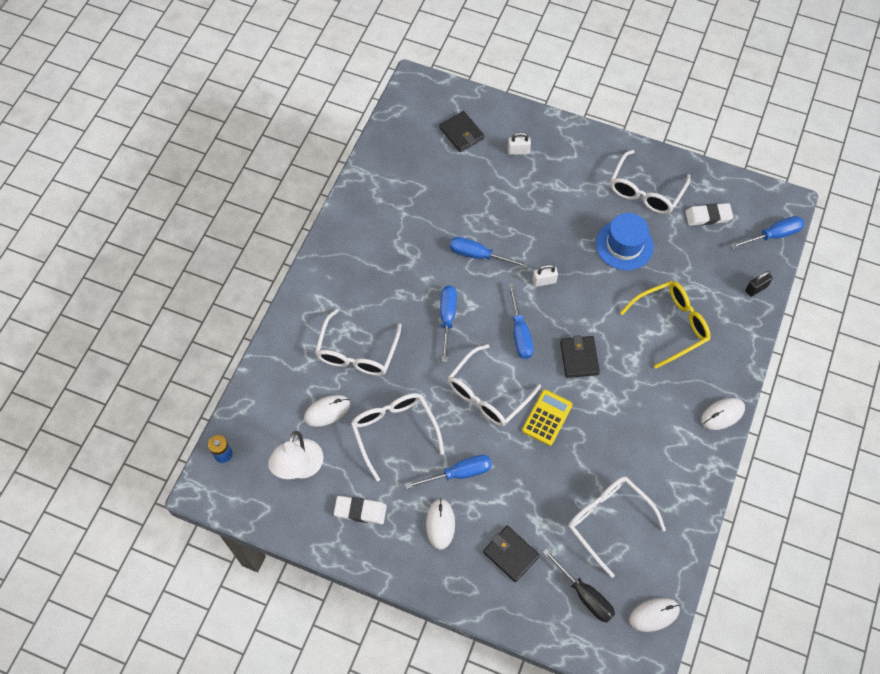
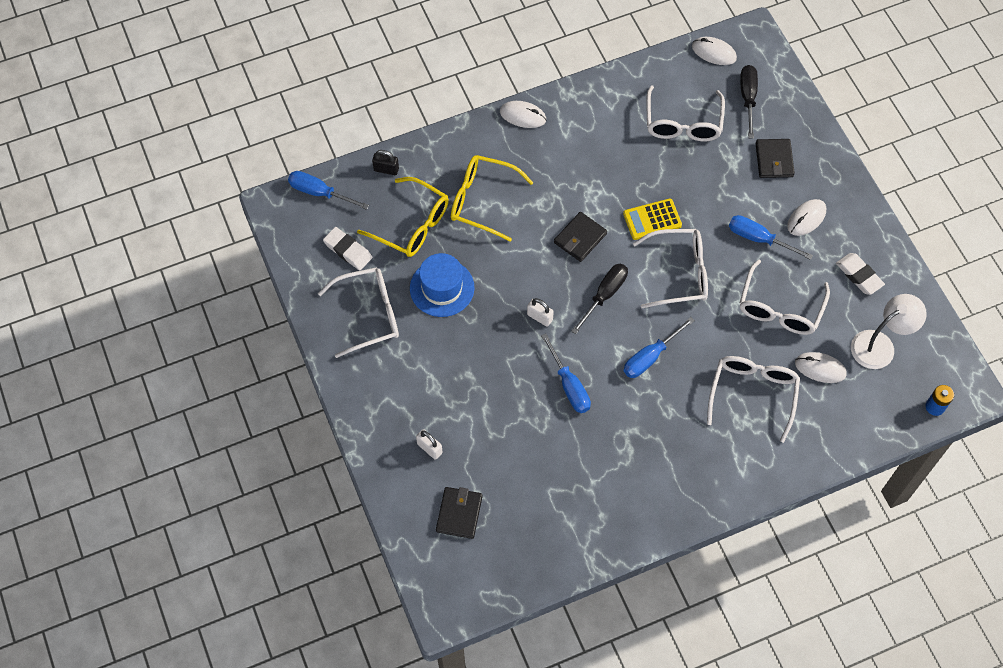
camera: 135 degrees left, 0 degrees up
(357, 353) = (753, 394): white glasses -> white glasses turned 45 degrees counterclockwise
(520, 333) = (604, 295): blue screwdriver -> black screwdriver
(692, 267) = (412, 225): none -> yellow glasses

